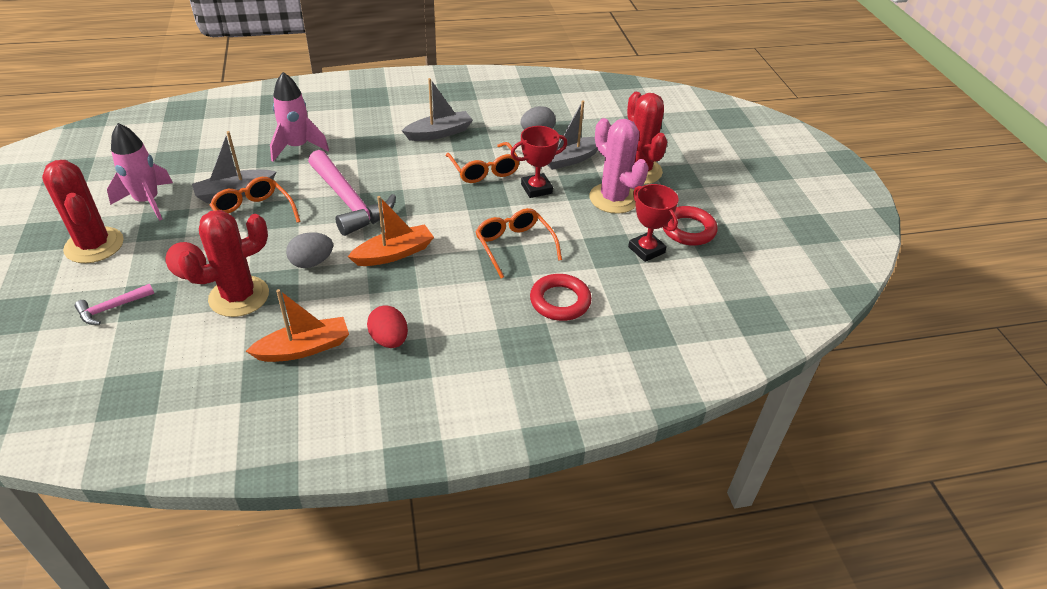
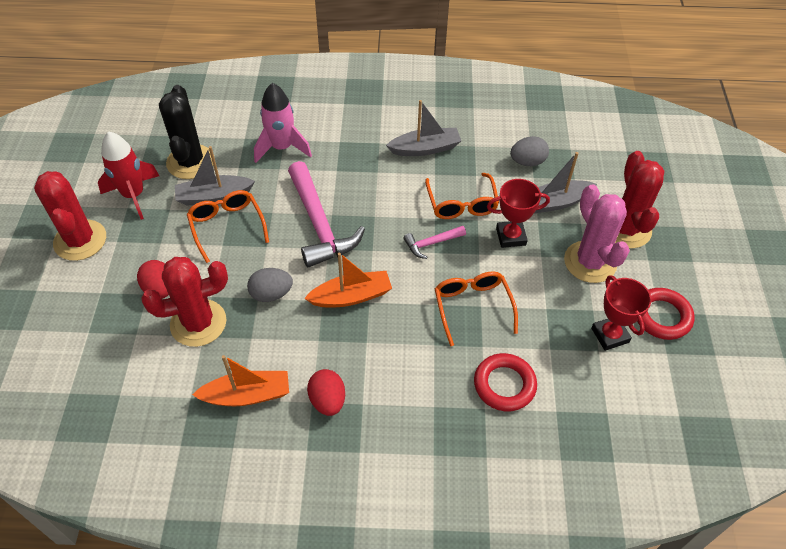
camera: 15 degrees right, 10 degrees up
(112, 308) = (85, 316): pink hammer -> pink hammer (431, 243)
(148, 201) = (134, 195): pink rocket -> red rocket
(204, 168) = (190, 162): none -> black cactus

